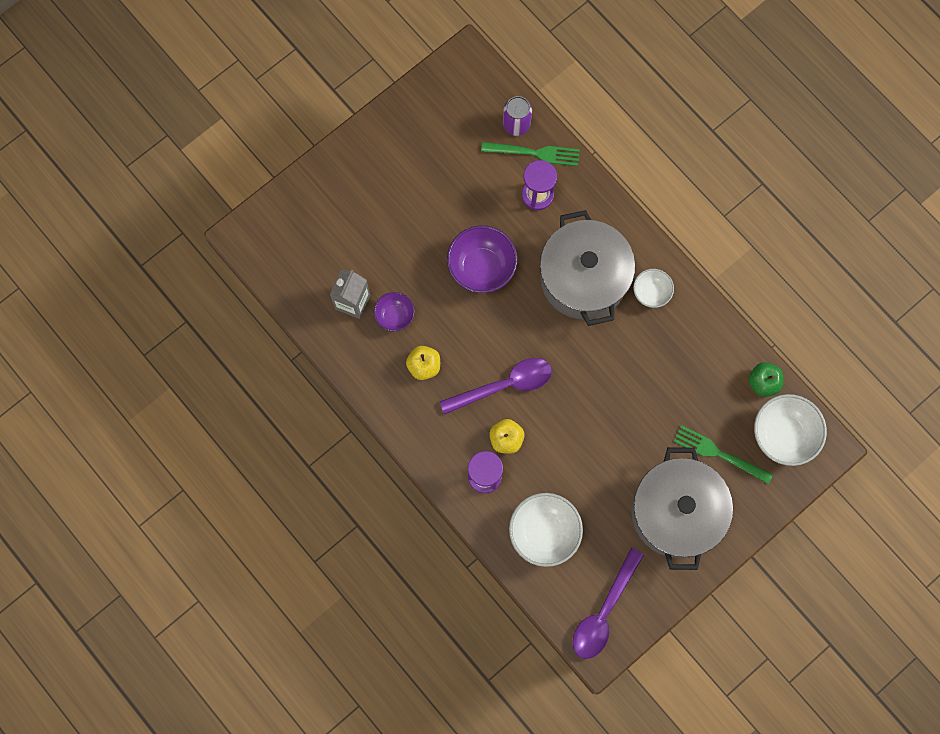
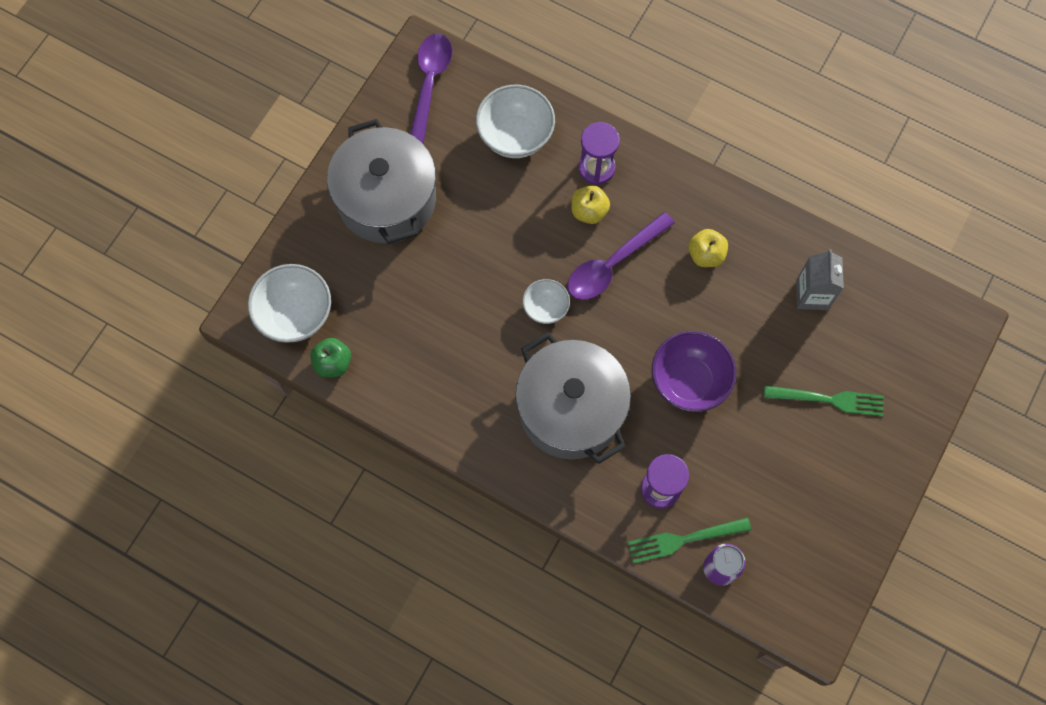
camera: 160 degrees right, 5 degrees down
(395, 316) = (760, 296): purple bowl -> none
(651, 293) = (489, 420): white bowl -> white bowl (545, 308)
(719, 454) = (359, 272): green fork -> green fork (828, 400)

